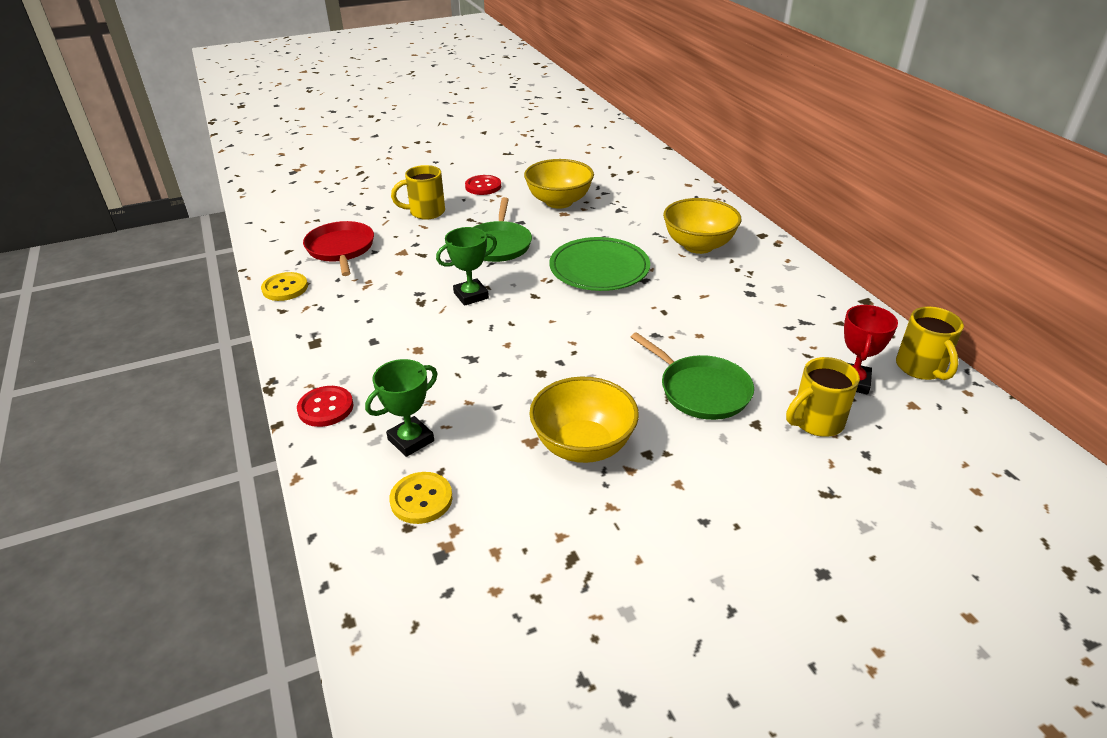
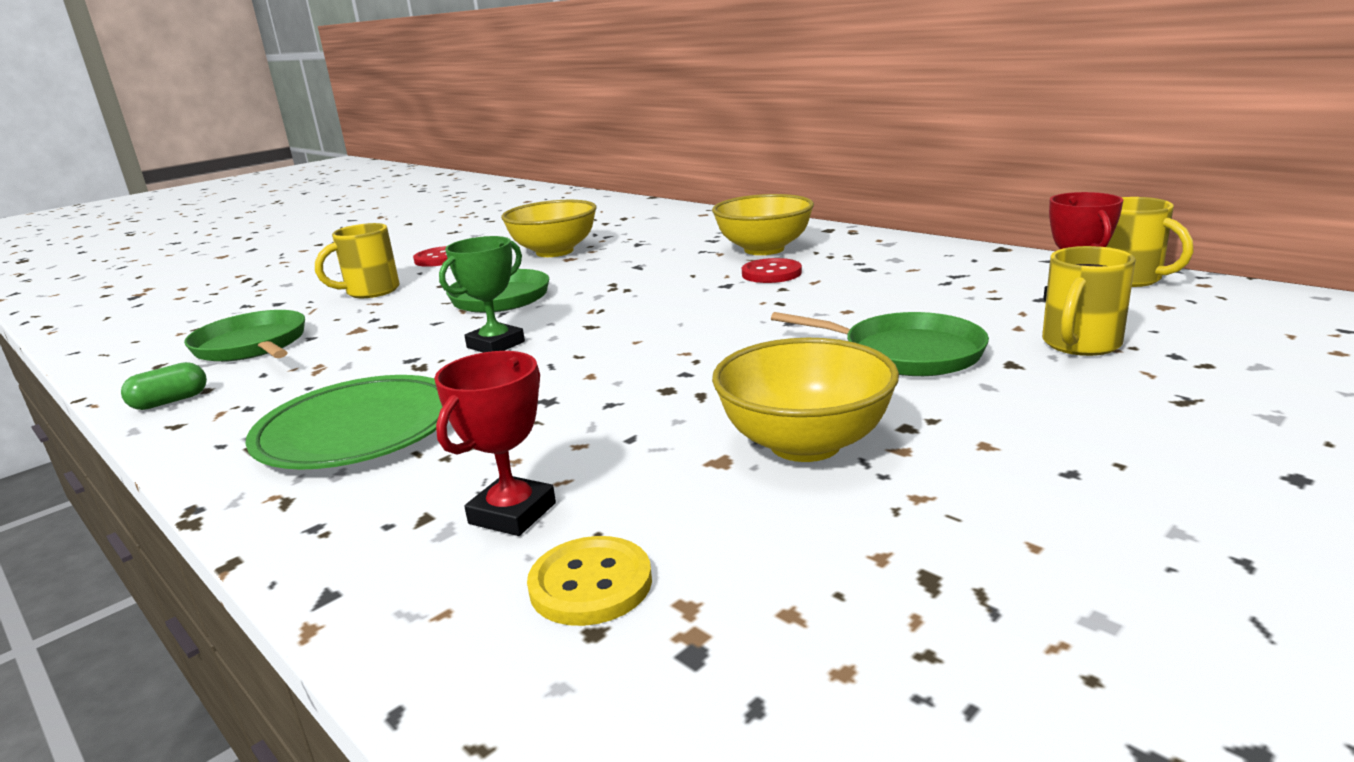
camera: 20 degrees left, 15 degrees down
(285, 288) = (170, 401): yellow button -> green capsule
(326, 408) = (321, 516): red button -> red button (771, 273)
(341, 249) = (252, 346): red pan -> green pan
(411, 440) = (512, 513): green trophy -> red trophy
(599, 268) = (658, 288): green plate -> green plate (358, 430)

